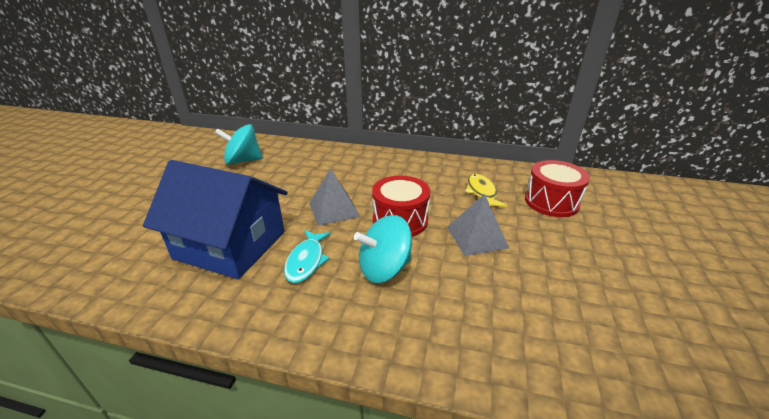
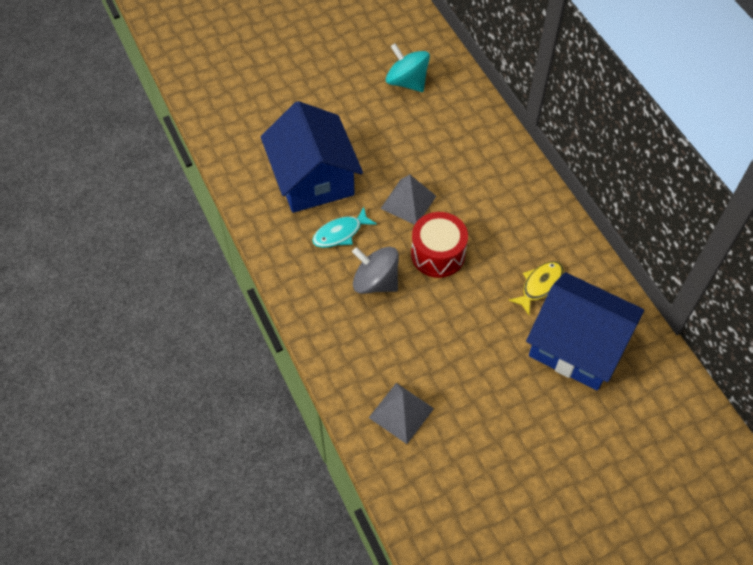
camera: 50 degrees right, 25 degrees up
(384, 269) = (375, 282): turquoise spinning top -> grey spinning top
(476, 237) = (466, 316): grey pyramid -> grey pyramid (401, 413)
(551, 202) = (577, 345): red drum -> blue house

